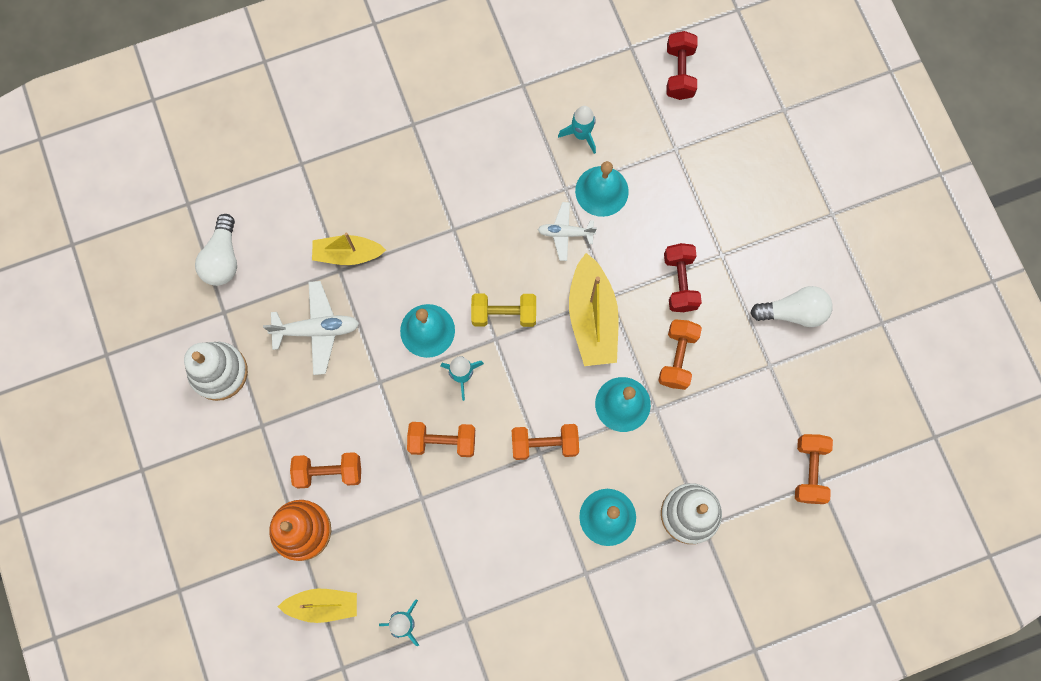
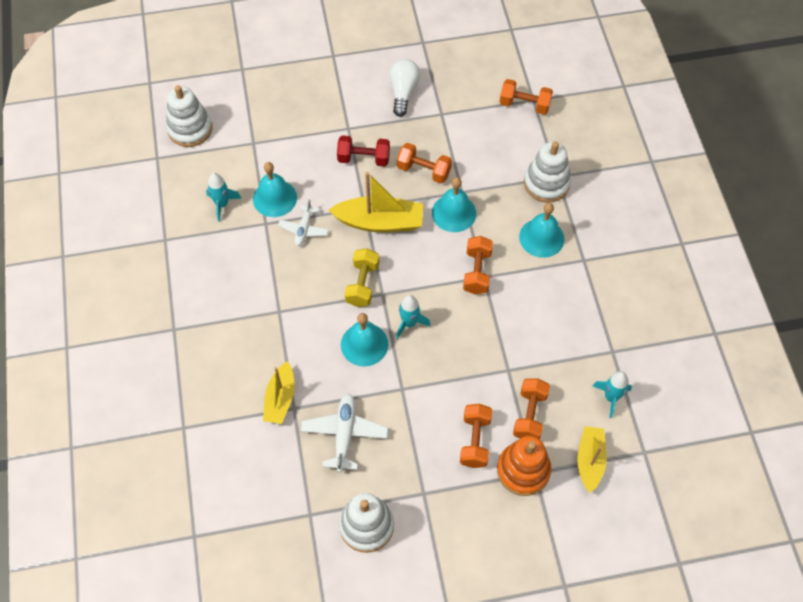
camera: 80 degrees left, 15 degrees down
(223, 258) = (257, 509): white light bulb -> none
(442, 441) = (462, 346): orange dumbbell -> orange dumbbell (529, 415)
(679, 72) = (190, 129): red dumbbell -> white stacking toy

